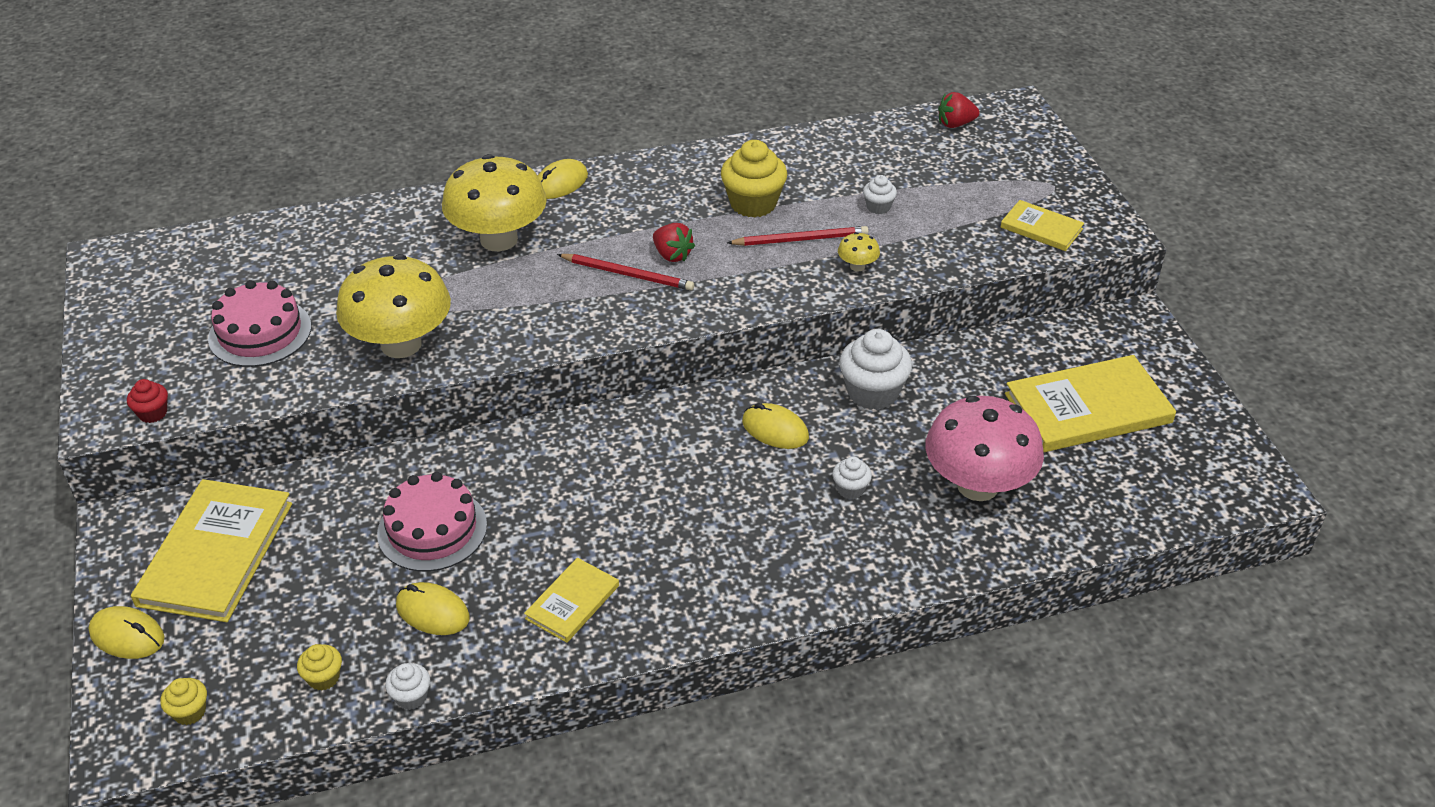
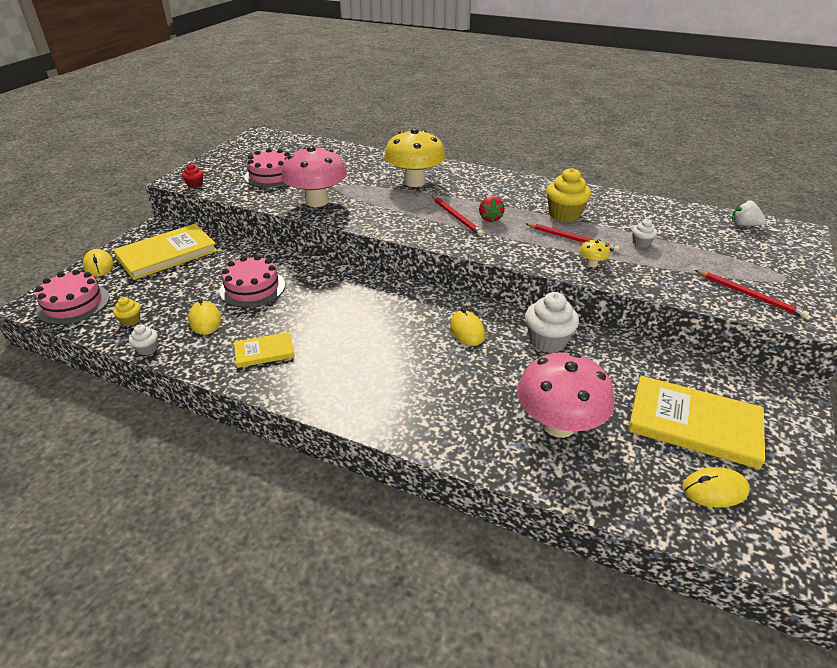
camera: 40 degrees right, 5 degrees down
(190, 712) = (73, 304): yellow cupcake -> pink cake
(401, 344) = (317, 201): yellow mushroom -> pink mushroom
(560, 183) = (473, 172): yellow mouse -> yellow mouse (714, 490)
(850, 489) = (473, 382): white cupcake -> none
(955, 124) = (744, 225): red strawberry -> white strawberry
(1041, 228) = (750, 295): yellow book -> red pencil

